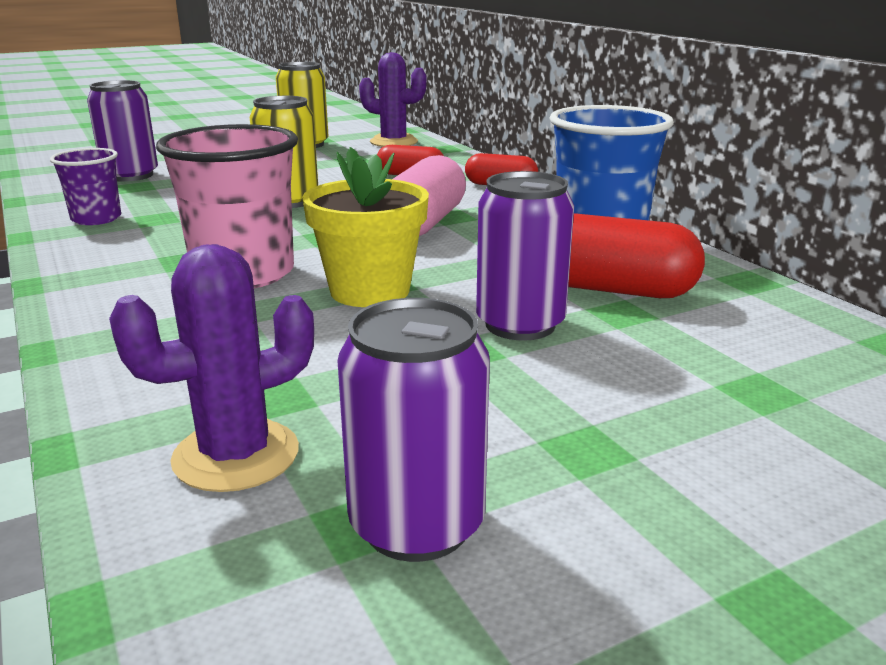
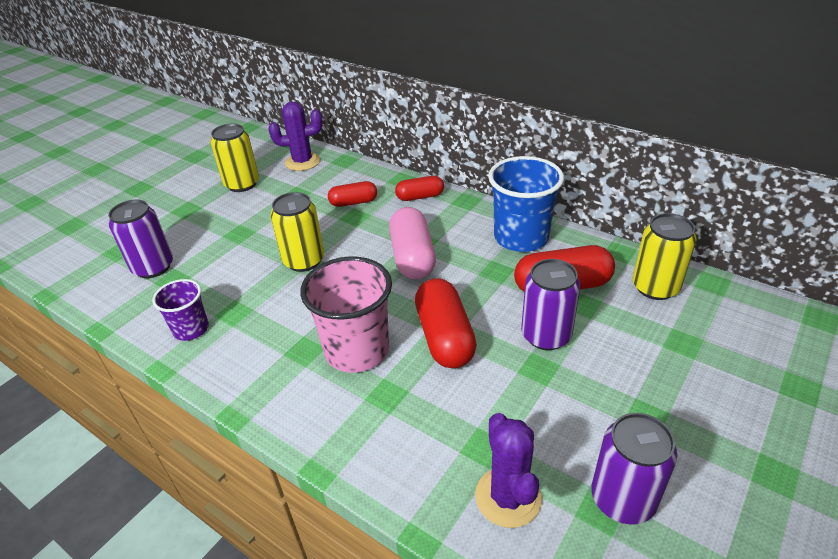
camera: 25 degrees left, 15 degrees up
(236, 455) = (508, 497): purple cactus -> purple cactus turned 45 degrees counterclockwise
(370, 291) = (445, 337): yellow flower pot -> red capsule
(774, 325) = (655, 287): none -> yellow can

